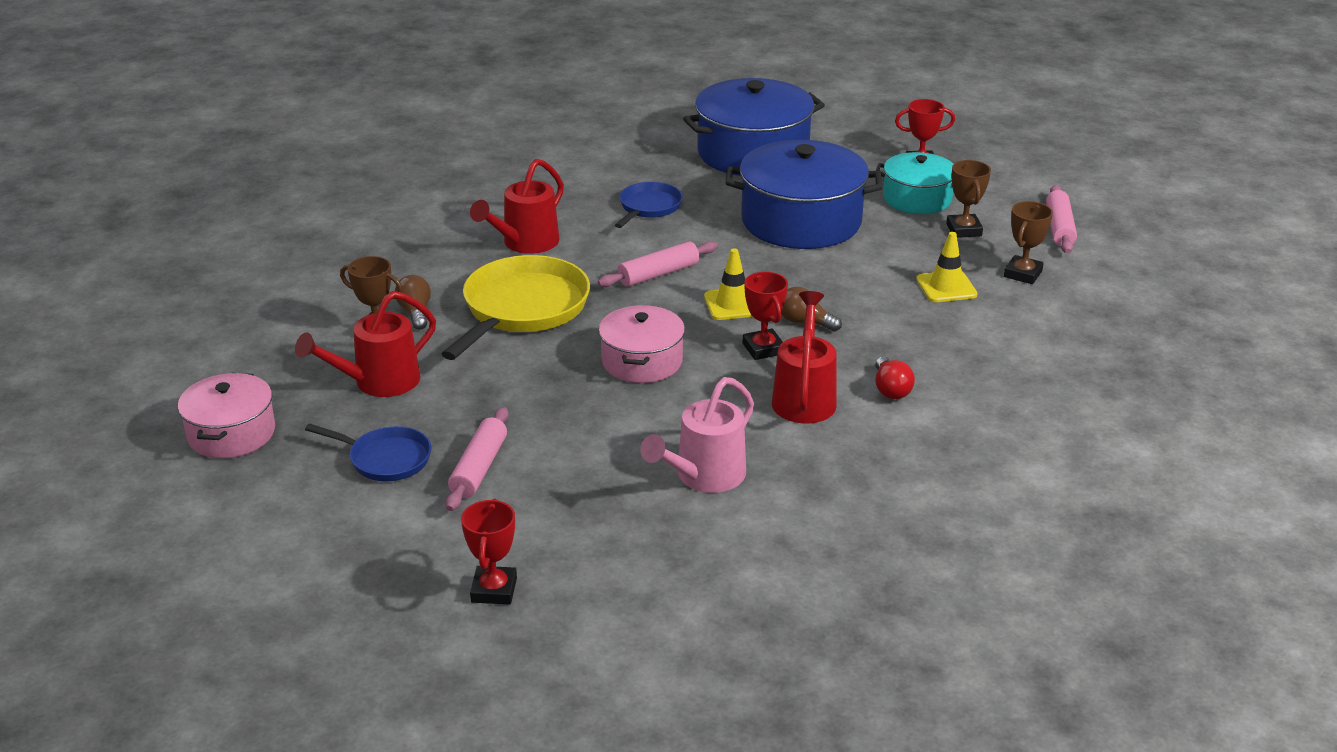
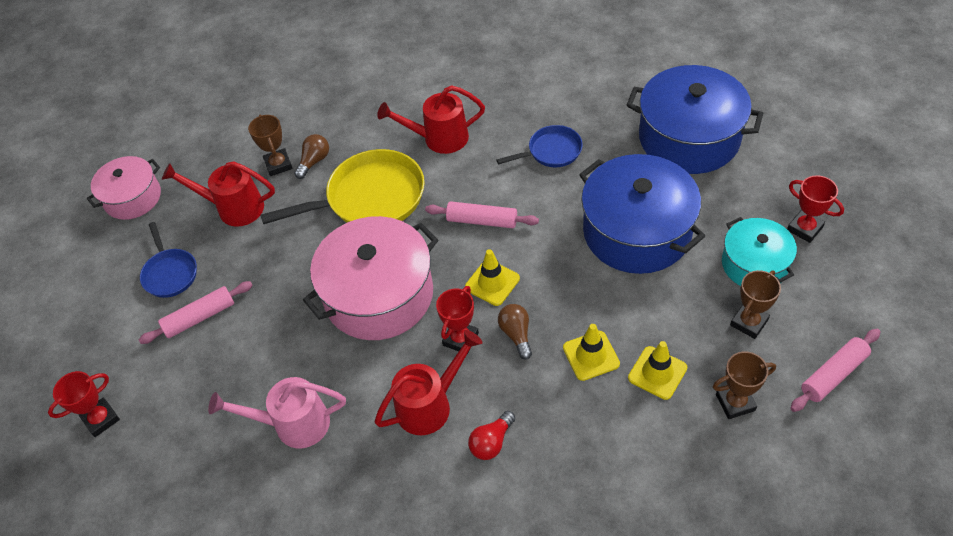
camera: 50 degrees right, 20 degrees up
(642, 361) = (379, 295): pink pot -> pink pot, size x1.71
(883, 303) = (591, 356): none -> yellow traffic cone

